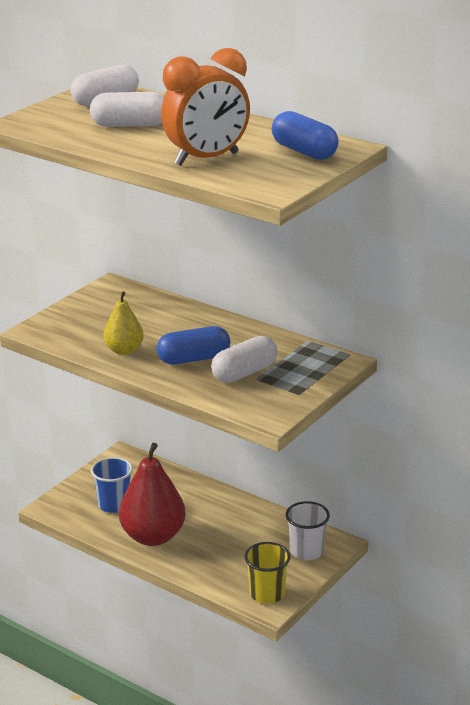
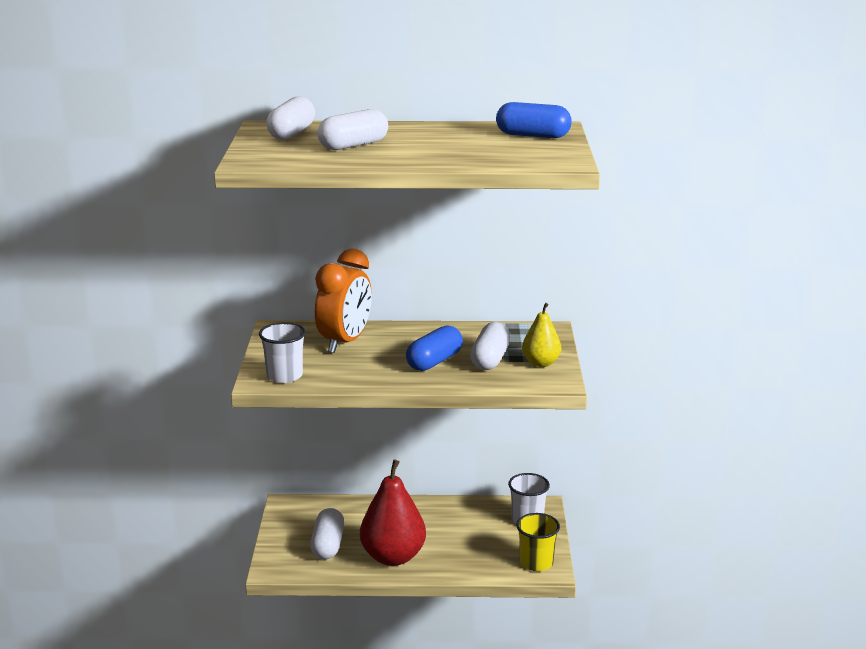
camera: 35 degrees left, 5 degrees down
(58, 331) = (284, 376): none -> white cup
(114, 504) = (327, 545): blue cup -> white capsule
(124, 350) = (366, 373): yellow pear -> yellow pear (541, 363)
(206, 159) = (470, 154): orange clock -> orange clock (345, 342)

